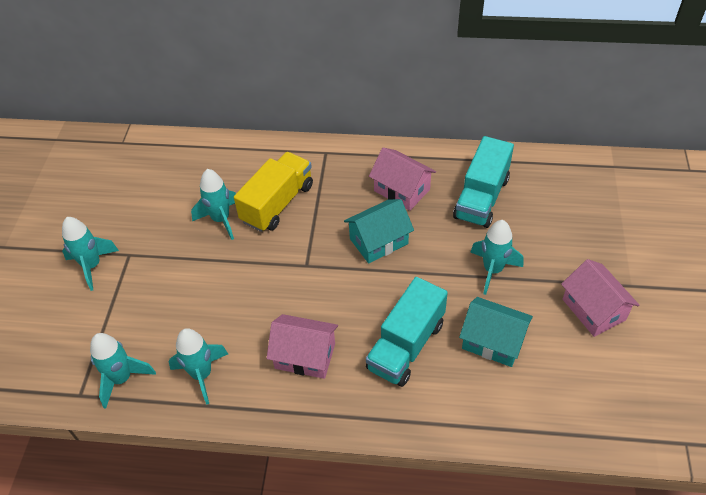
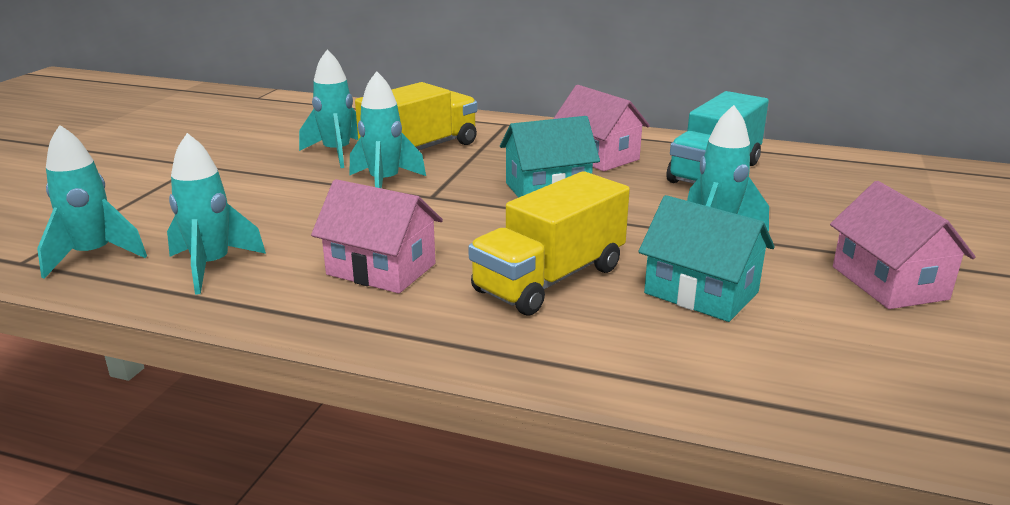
camera: 10 degrees right, 25 degrees down
(92, 266) = (143, 167): turquoise rocket -> turquoise rocket (384, 183)
(406, 346) = (550, 279): turquoise truck -> yellow truck

